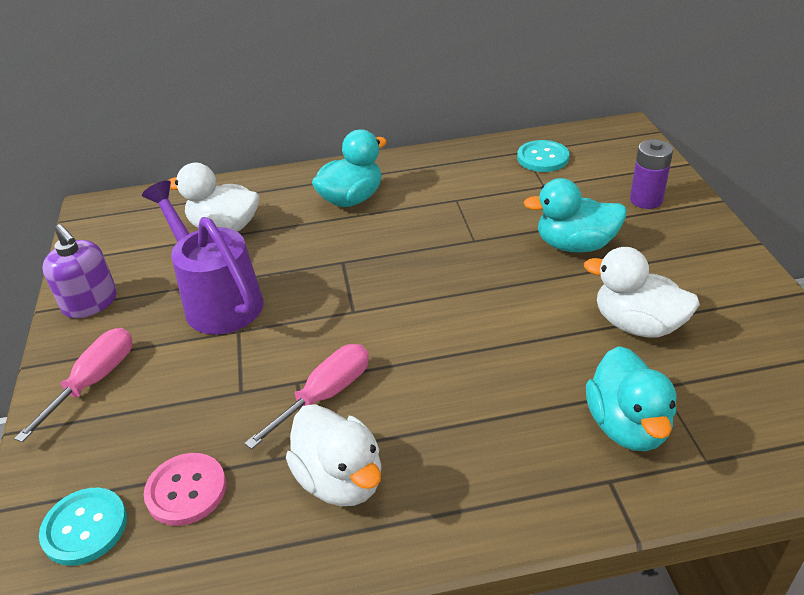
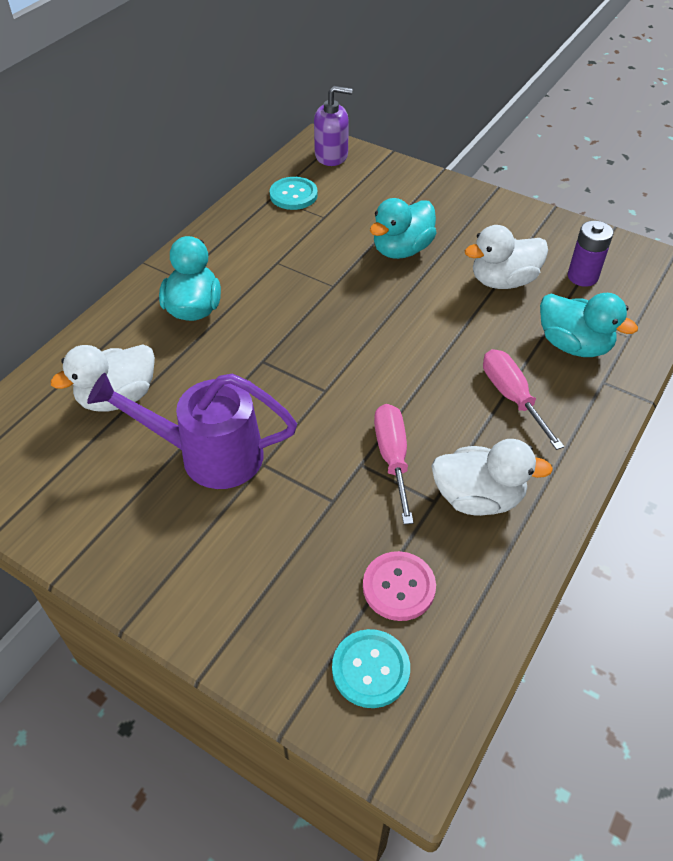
camera: 50 degrees left, 10 degrees up
(90, 303) = (96, 538): purple soap dispenser -> purple soap dispenser (331, 155)
(94, 381) = (208, 585): pink screwdriver -> pink screwdriver (512, 397)
(646, 200) = (402, 192): purple battery -> purple battery (582, 277)

